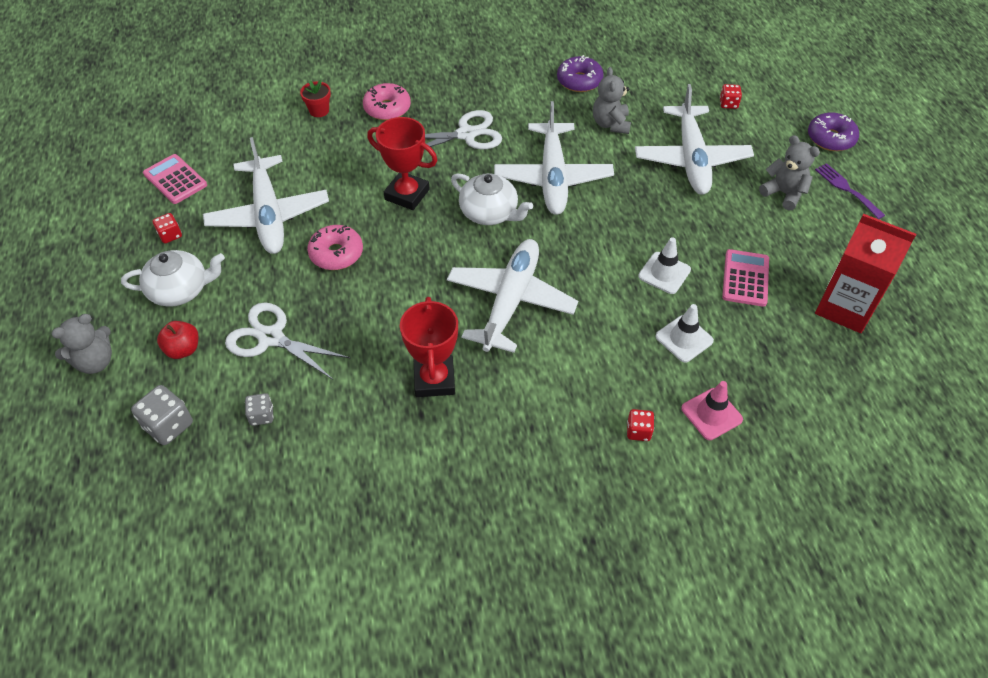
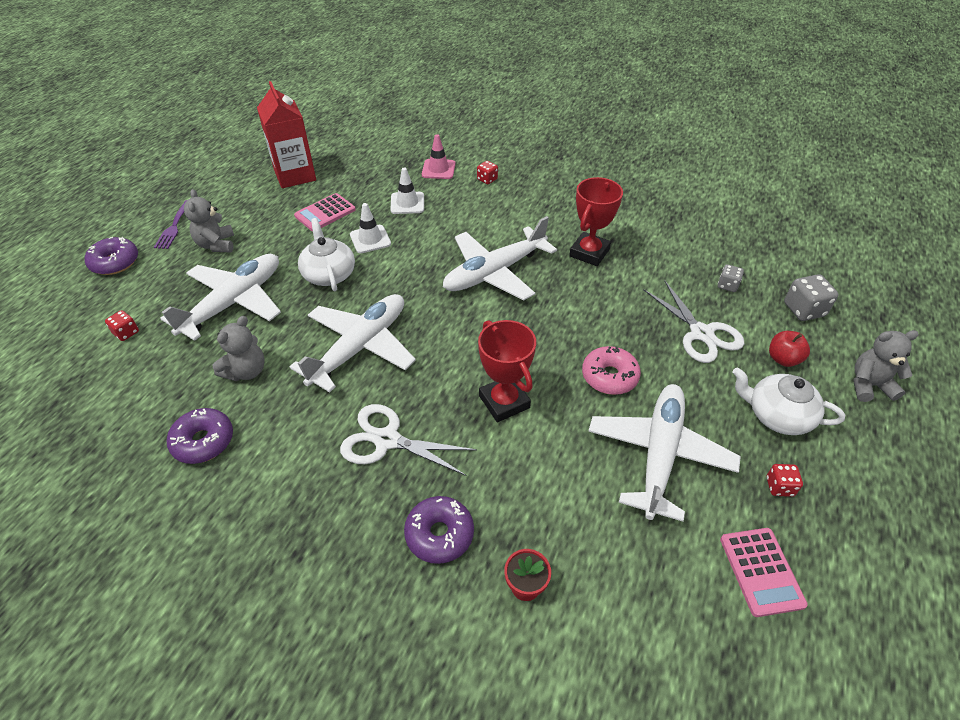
camera: 145 degrees left, 5 degrees down
(387, 108) = (439, 534): pink donut -> purple donut
(489, 213) = (446, 344): white teapot -> white teapot (329, 274)

